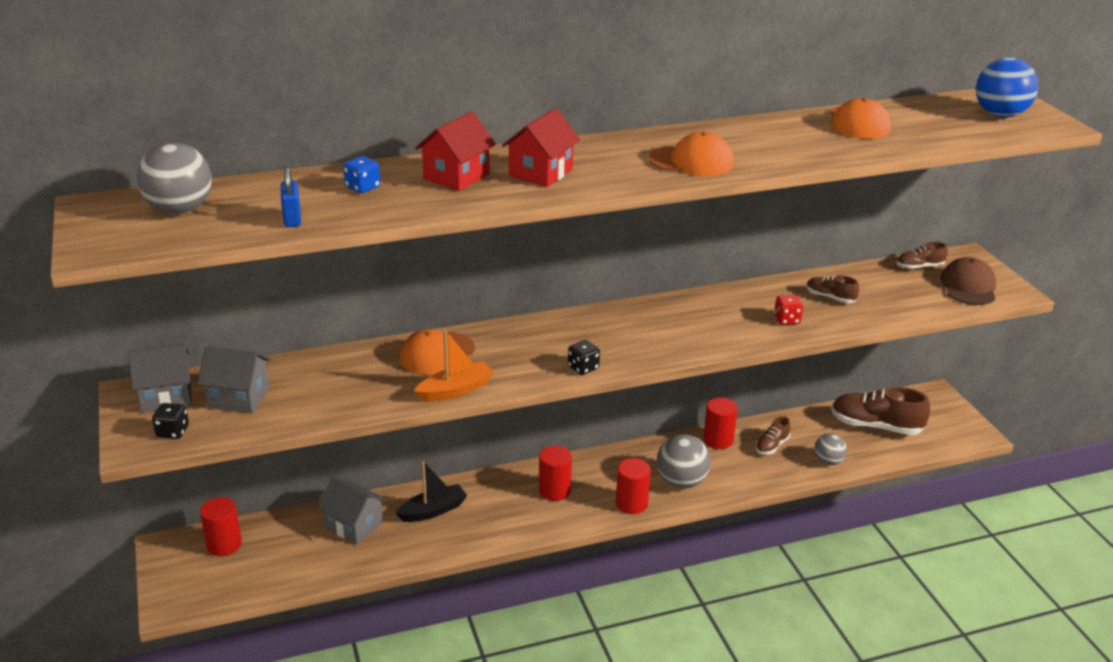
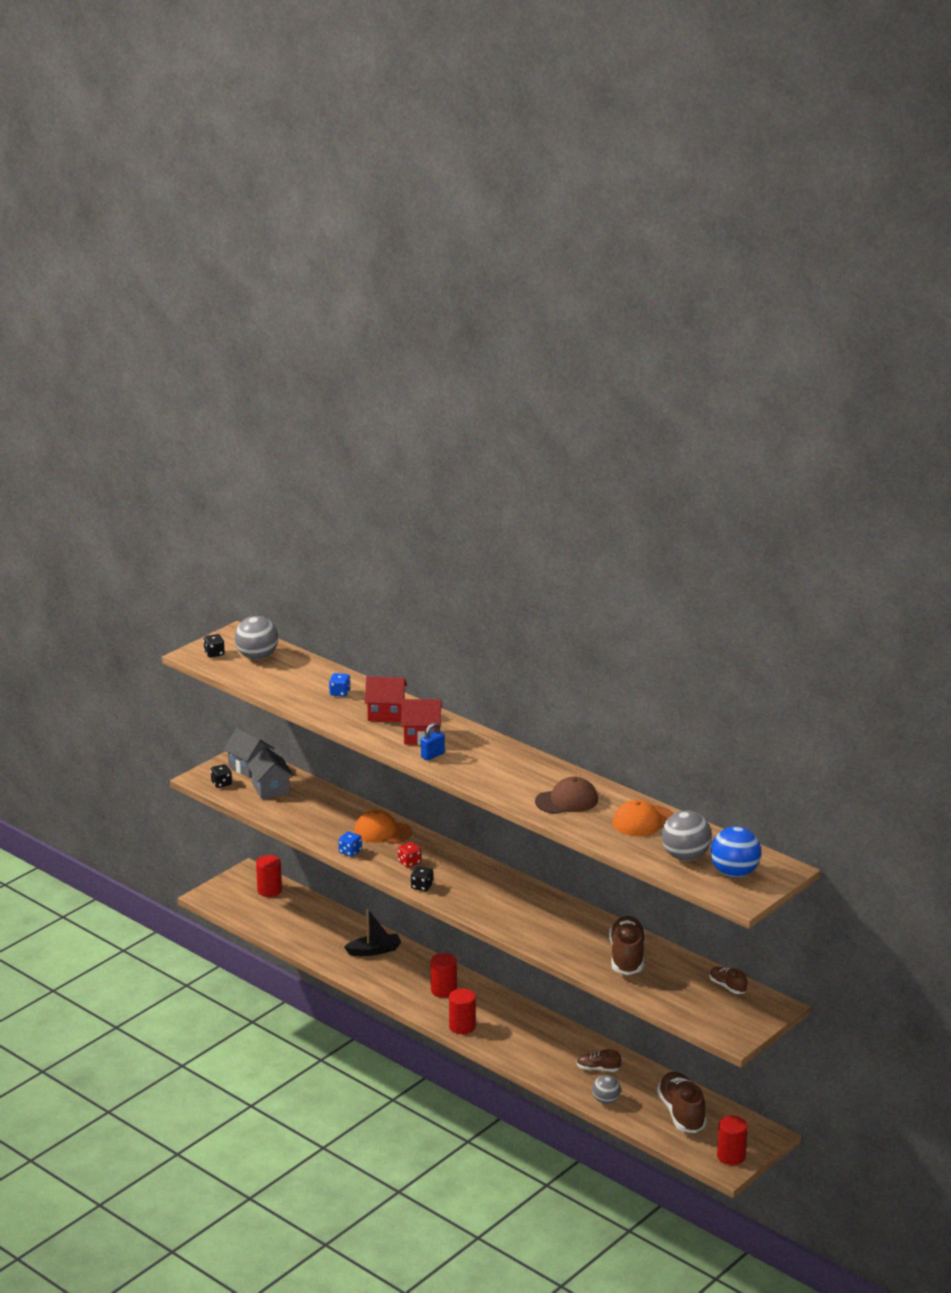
camera: 60 degrees right, 5 degrees down
(117, 235) = (214, 654): none -> black dice
(292, 219) = (280, 689): blue padlock -> blue padlock (432, 755)
(354, 525) = (331, 928): grey house -> none
(433, 511) = (374, 951): black boat -> black boat turned 45 degrees counterclockwise
(455, 390) = (350, 852): orange boat -> blue dice
(681, 481) = (509, 1040): grey ball -> grey ball (685, 856)
(692, 161) = (498, 778): orange cap -> none
(718, 440) = (578, 1042): red cylinder -> red cylinder (731, 1156)
(787, 320) = (571, 946): red dice -> red dice (409, 862)
(830, 298) = (627, 957): brown shoe -> brown shoe, size x1.92
(968, 286) = (719, 1015): brown cap -> brown cap (567, 800)

